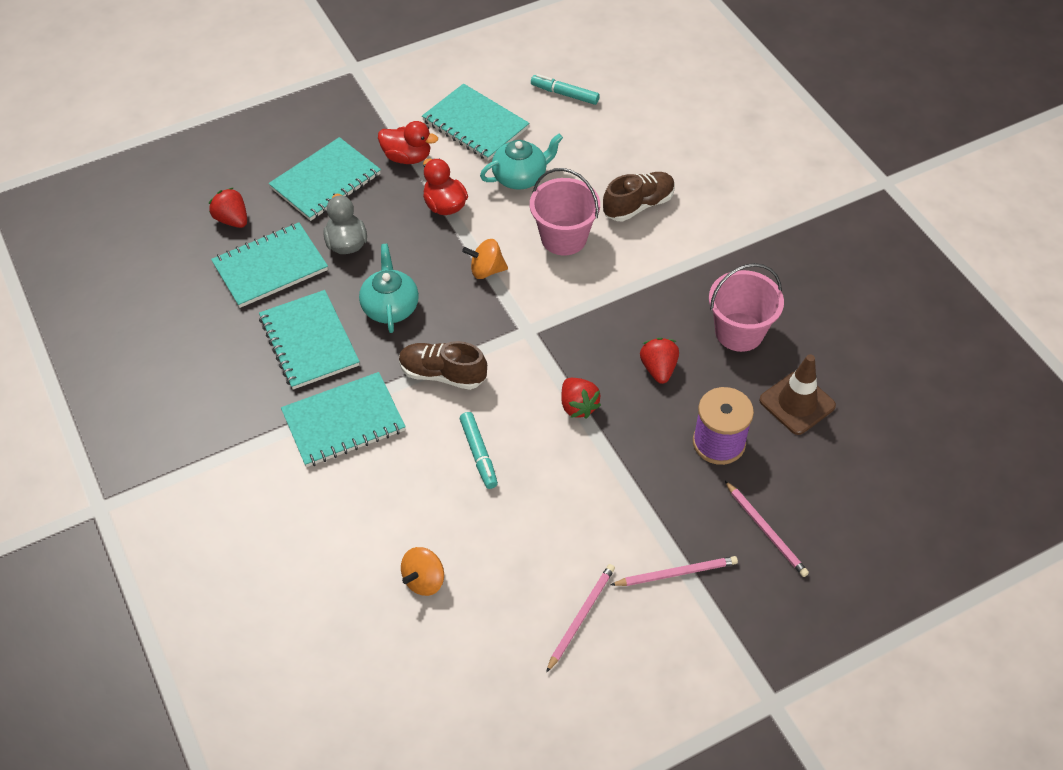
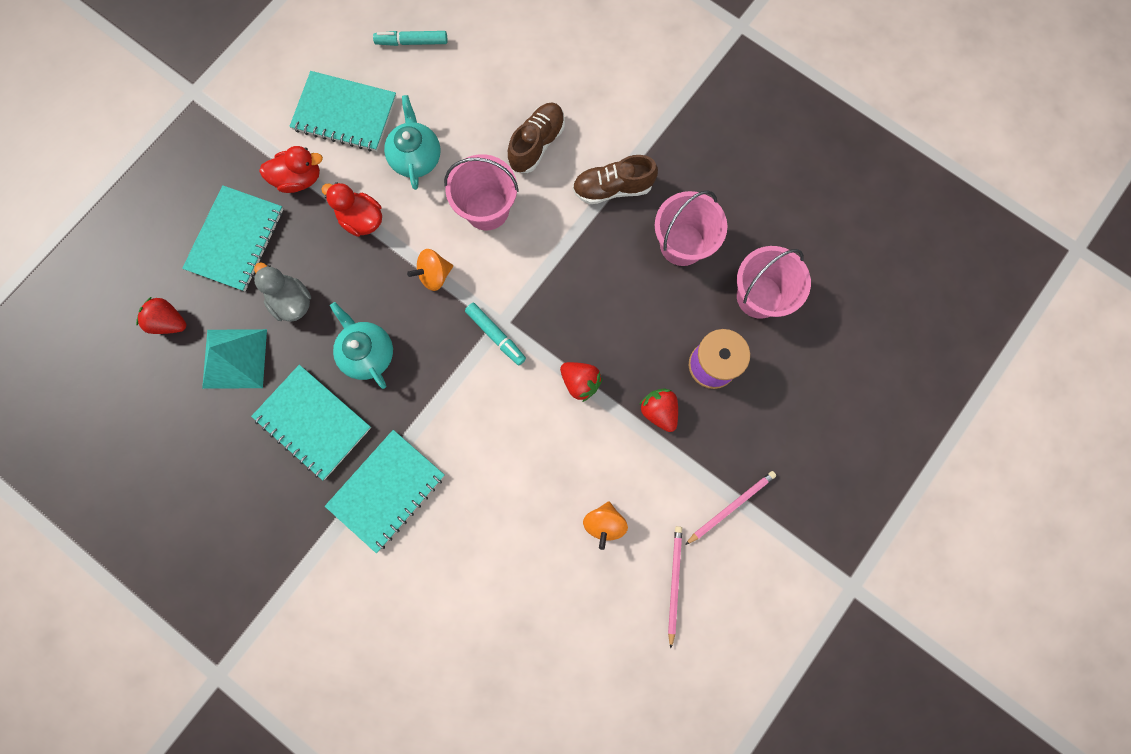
camera: 25 degrees left, 25 degrees up
(270, 267) = (234, 358): turquoise notebook -> turquoise pyramid
(424, 580) = (532, 611): orange spinning top -> orange spinning top (604, 523)
(442, 374) = (449, 403): brown shoe -> brown shoe (612, 188)
(479, 454) = (519, 469): turquoise marker -> turquoise marker (496, 335)
(520, 177) = (416, 157): turquoise teapot -> turquoise teapot turned 45 degrees counterclockwise
(658, 369) = (631, 313): red strawberry -> red strawberry (659, 411)
(766, 531) = (784, 433): pink pencil -> none
(797, 403) = (759, 296): brown traffic cone -> pink bucket

